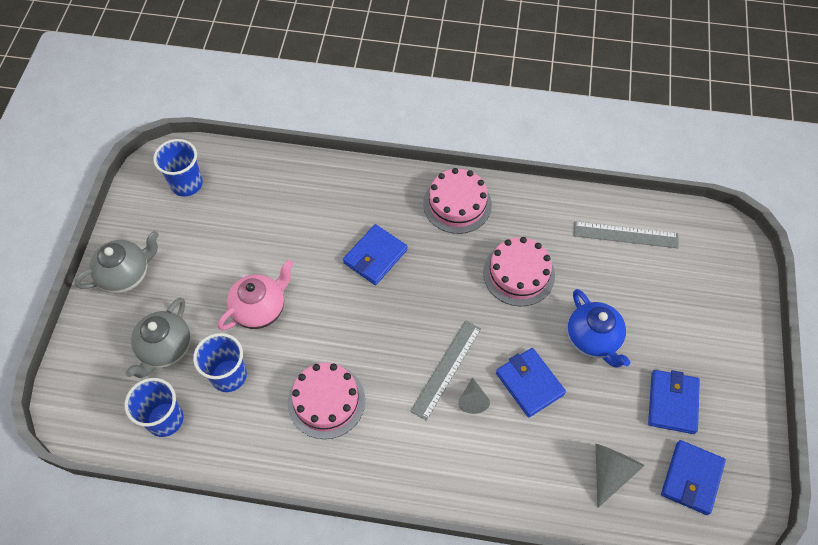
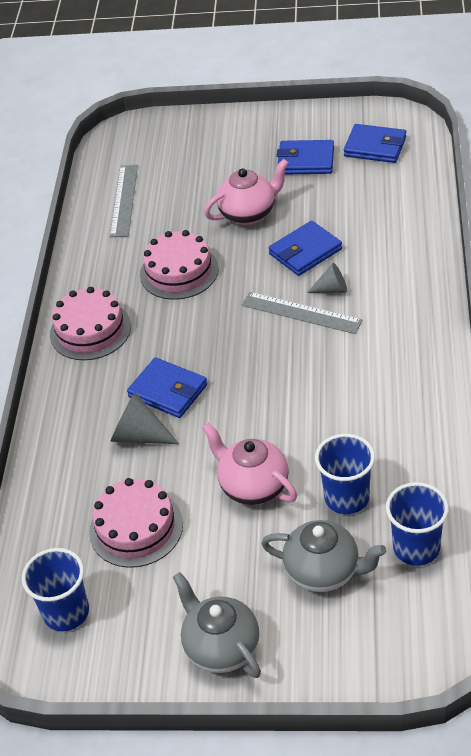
camera: 90 degrees left, 15 degrees down
(326, 401) = (359, 403): pink cake -> pink cake (136, 528)
(593, 339) = (249, 213): blue teapot -> pink teapot
(610, 472) = (382, 193): grey cone -> grey cone (139, 435)

